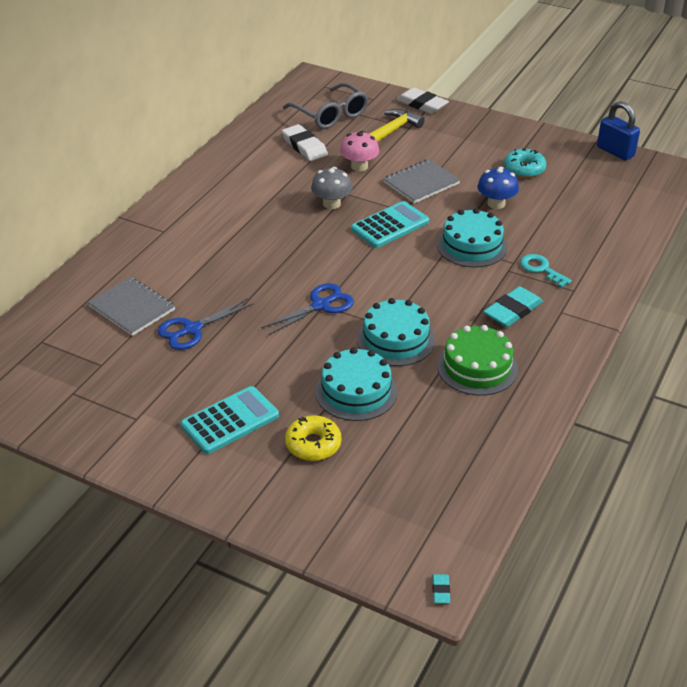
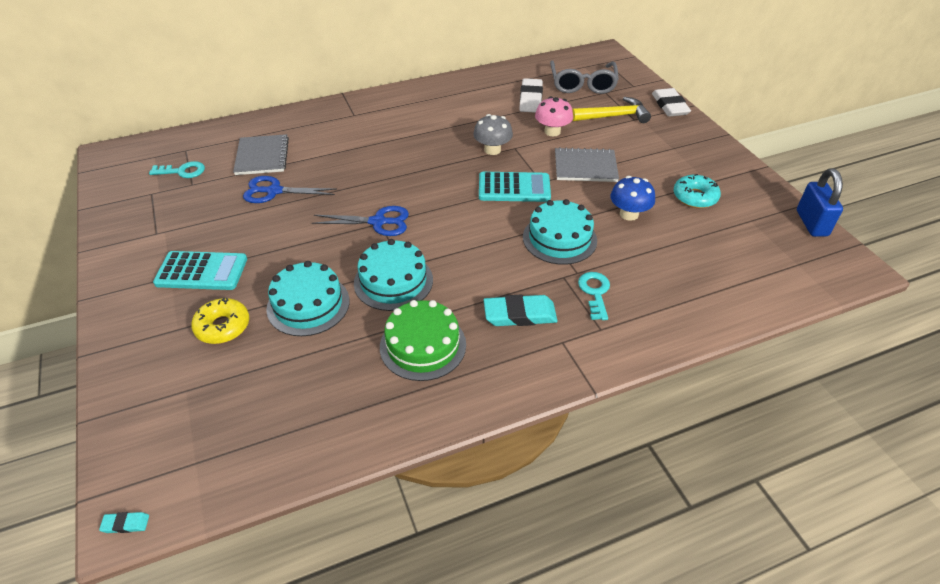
camera: 40 degrees right, 5 degrees up
(72, 359) = (182, 171): none -> turquoise key
(441, 590) = (125, 524): turquoise eraser -> turquoise eraser turned 45 degrees clockwise

